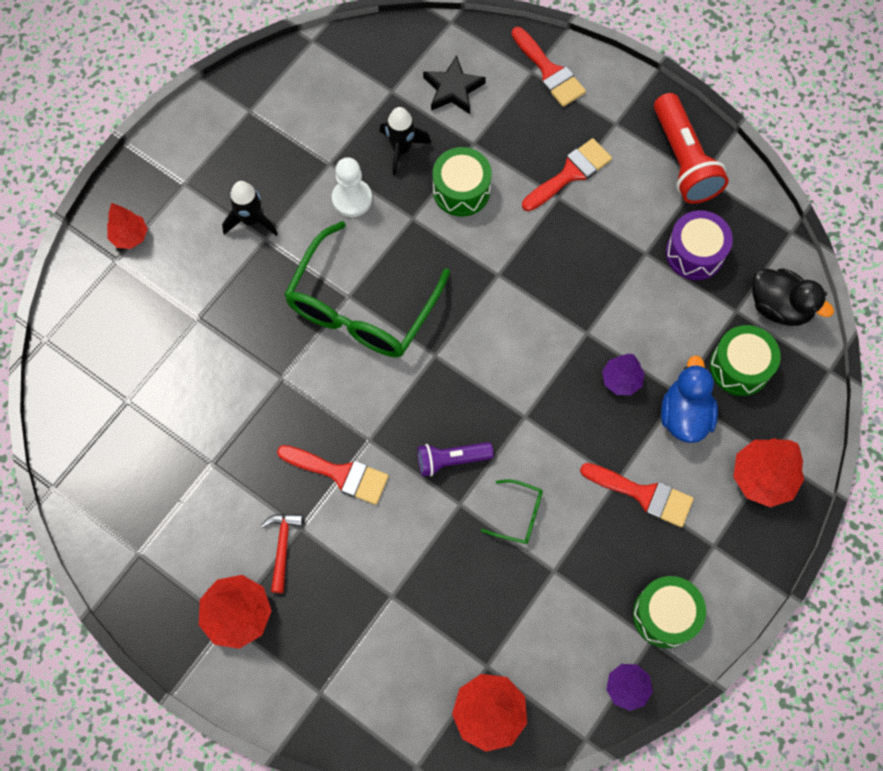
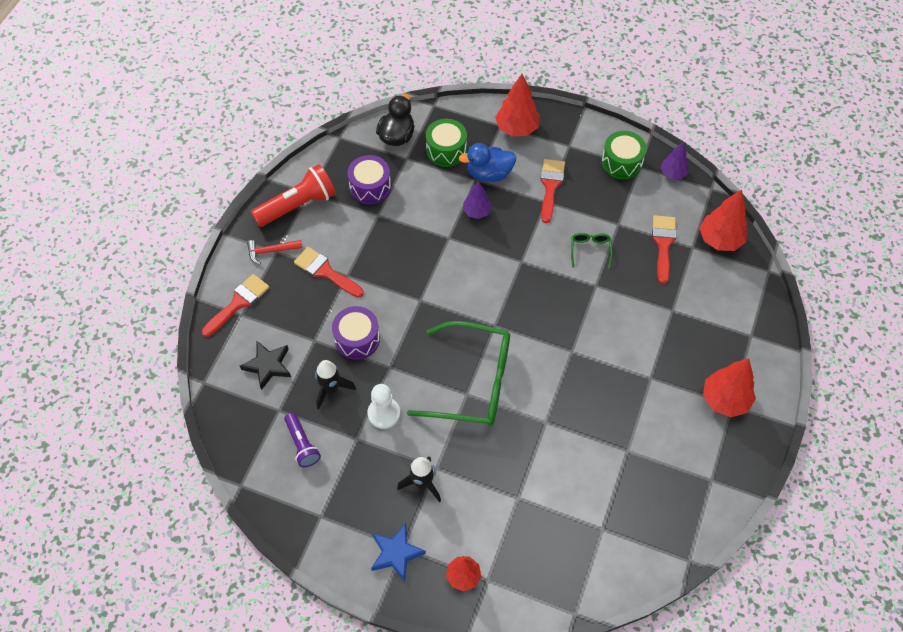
camera: 105 degrees left, 10 degrees down
(180, 176) = (396, 553): none -> blue star
(282, 547) = (668, 385): red hammer -> red hammer (271, 251)
(340, 474) = (603, 363): red brush -> red brush (663, 244)
(451, 460) = (567, 297): purple flashlight -> purple flashlight (302, 444)
(461, 190) = (357, 339): green drum -> purple drum

